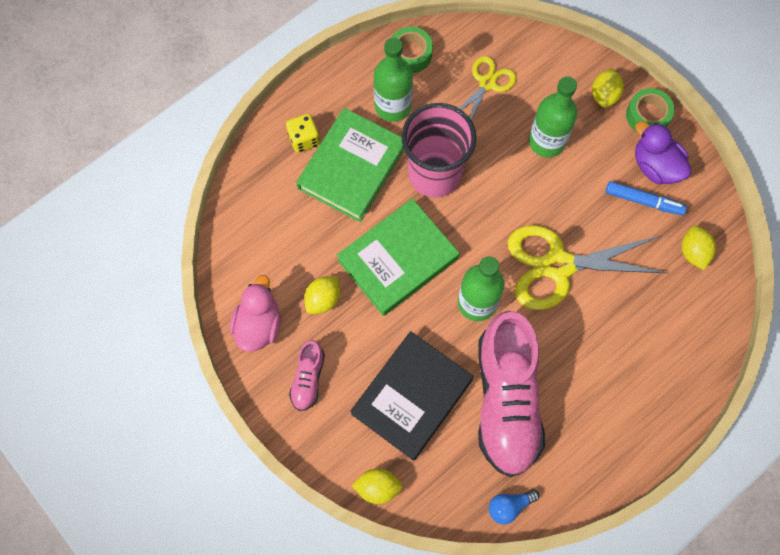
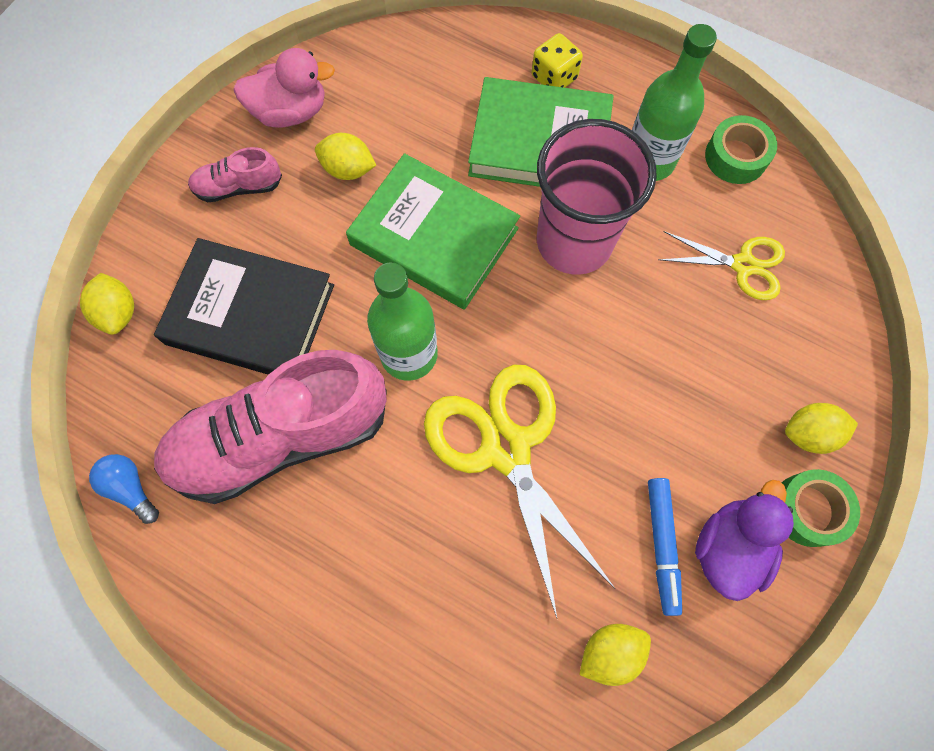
camera: 70 degrees right, 0 degrees up
(546, 141) = (692, 373): green bottle -> none

